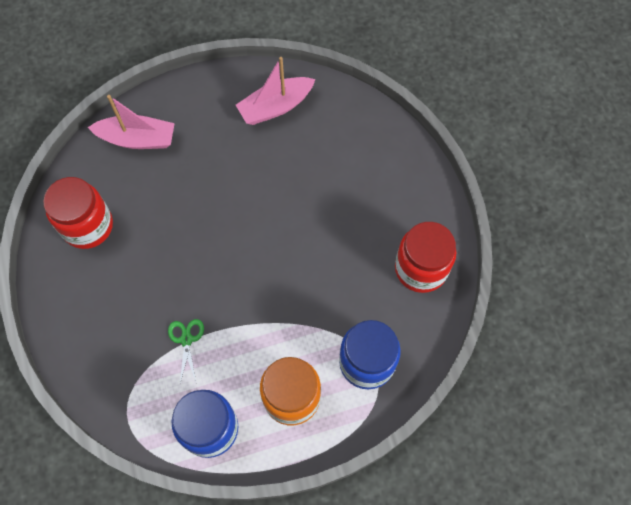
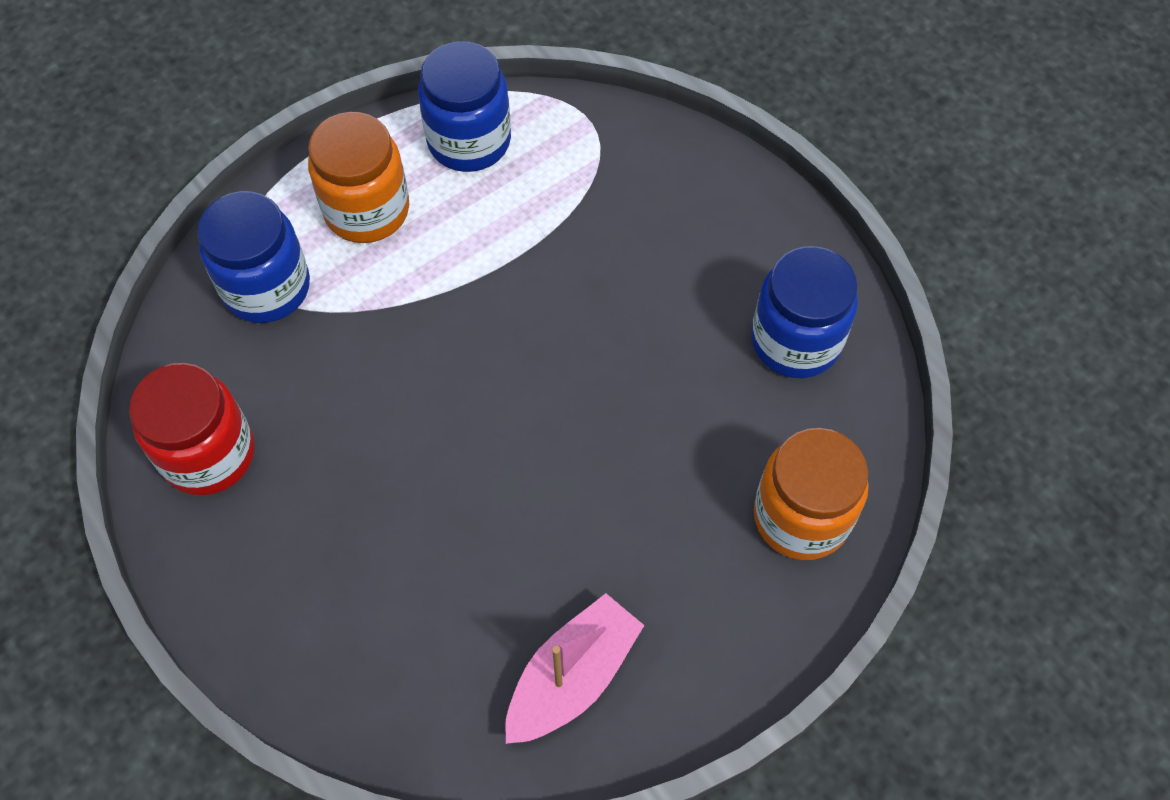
camera: 160 degrees right, 5 degrees down
(88, 226) = (795, 341): red jar -> blue jar
(137, 139) = (801, 516): pink boat -> orange jar
(186, 339) = (553, 233): green scissors -> none

